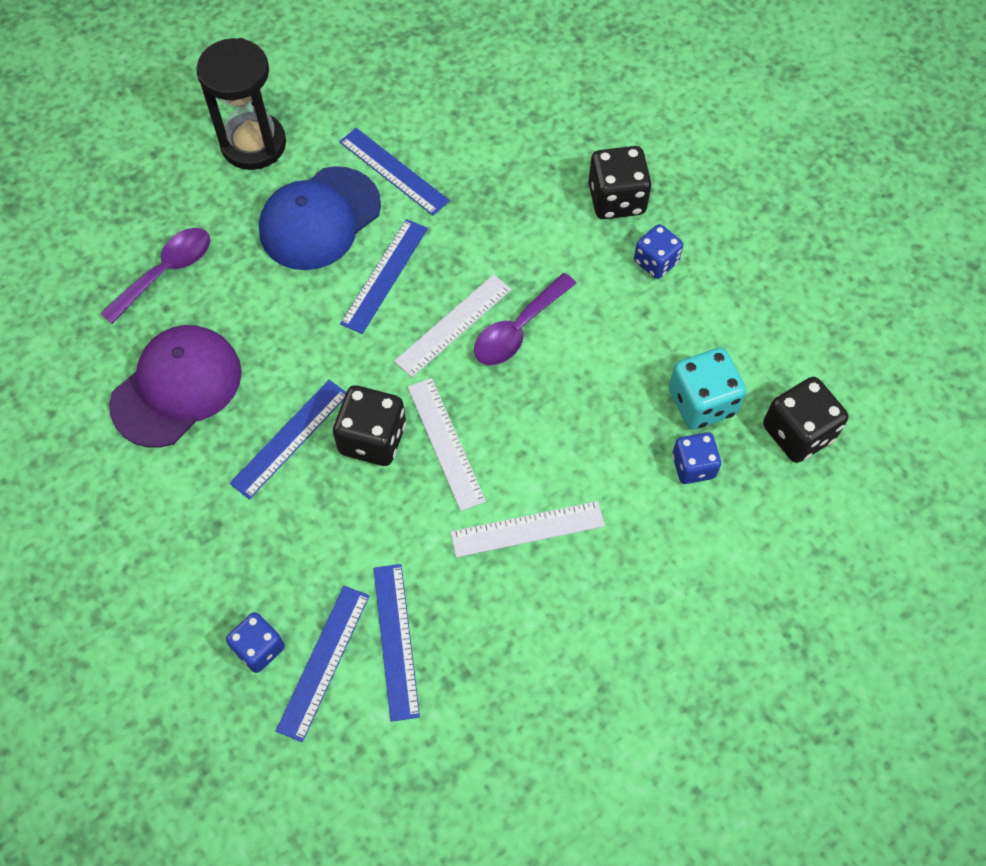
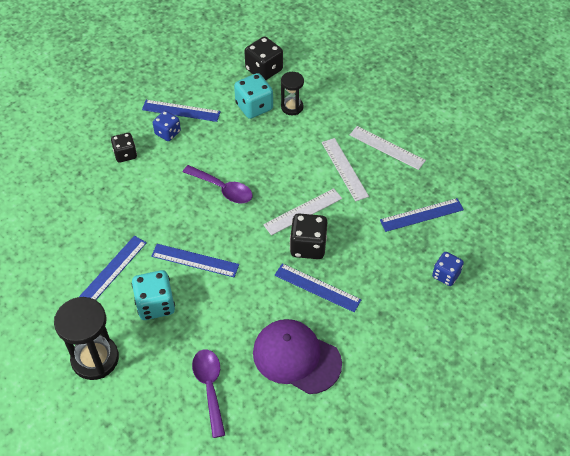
camera: 100 degrees left, 10 degrees down
(166, 272) = (209, 387): purple spoon -> purple spoon turned 45 degrees clockwise
(319, 219) = (155, 304): blue cap -> turquoise dice
(323, 662) = (443, 244): blue ruler -> blue ruler (181, 111)
(453, 325) = (225, 220): white ruler -> white ruler (387, 147)
(616, 199) = (125, 154): black dice -> black dice, size x0.66
(693, 466) = (292, 107): blue dice -> black hourglass

